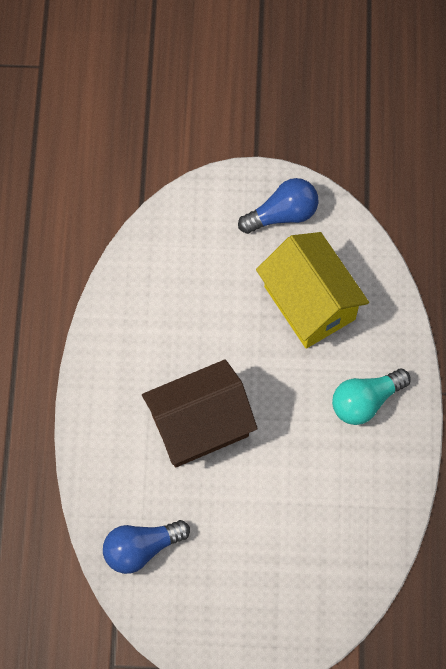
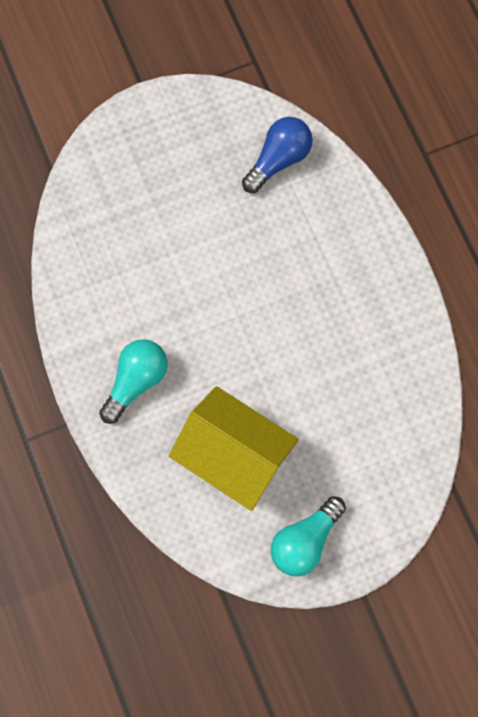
camera: 155 degrees right, 5 degrees up
(200, 425) = (281, 288): brown house -> none
(282, 214) = (305, 540): blue light bulb -> turquoise light bulb

